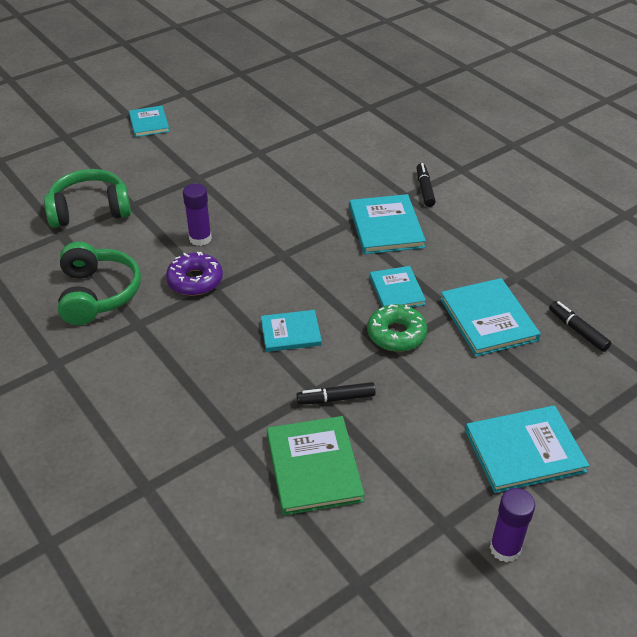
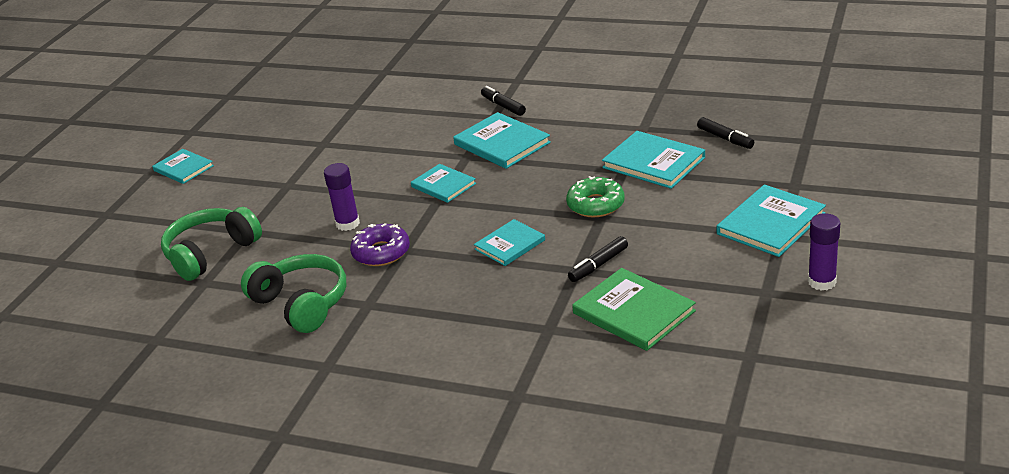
camera: 30 degrees left, 10 degrees down
(397, 290) = (562, 178): turquoise book -> turquoise book (443, 185)
(577, 330) = (725, 138): black marker -> black marker turned 150 degrees counterclockwise

